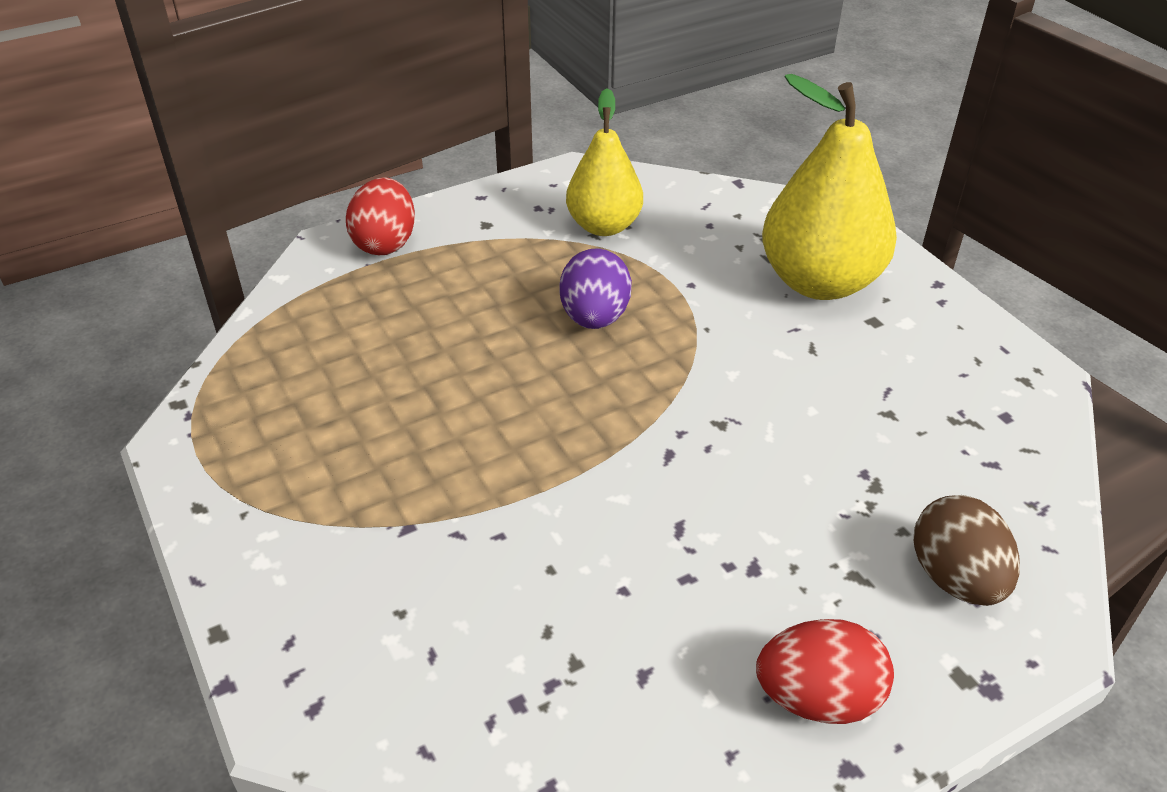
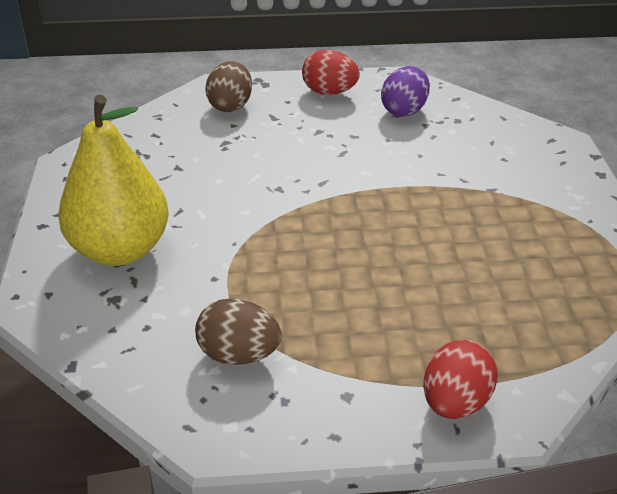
camera: 155 degrees left, 5 degrees down
(594, 318) = (308, 273): purple egg -> purple egg (404, 111)
(604, 226) = (239, 355): yellow pear -> brown egg

